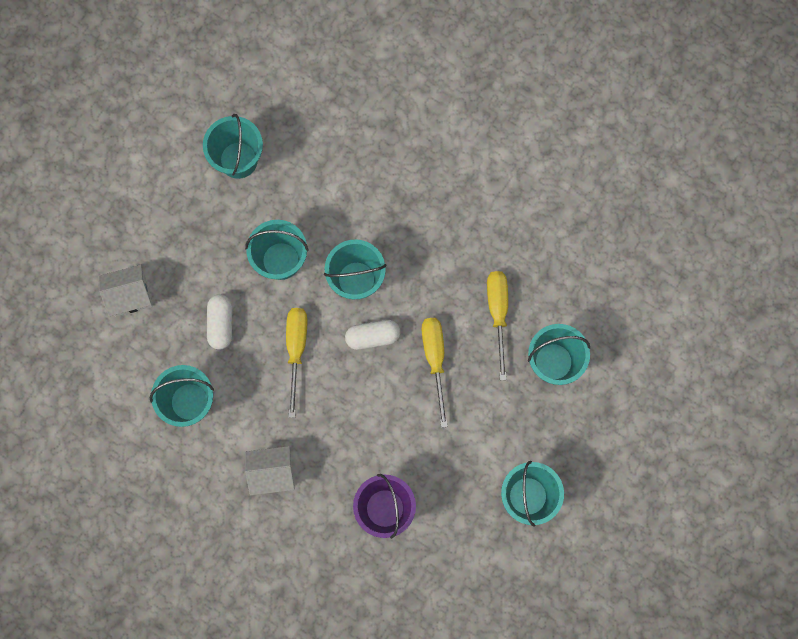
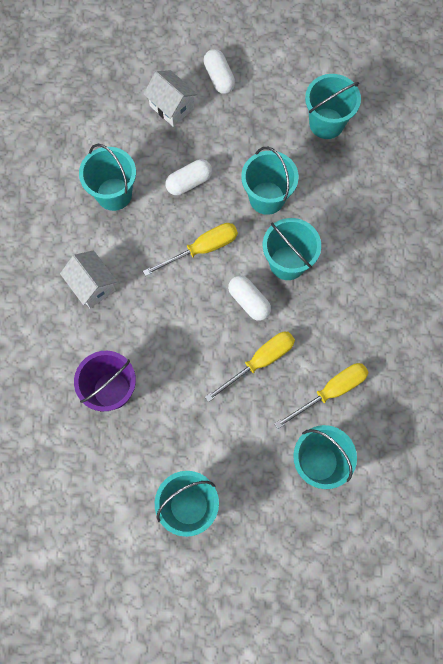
camera: 60 degrees right, 5 degrees down
(126, 232) = (219, 77): none -> white capsule

